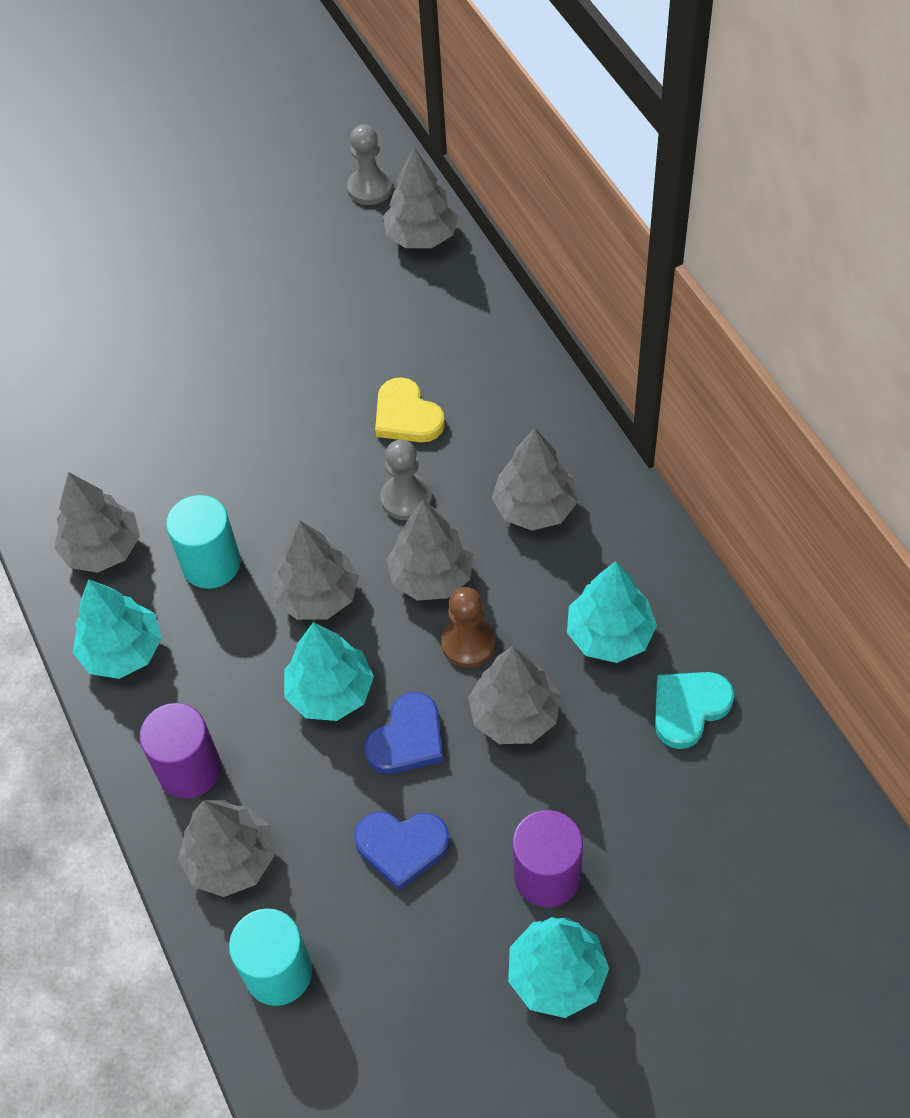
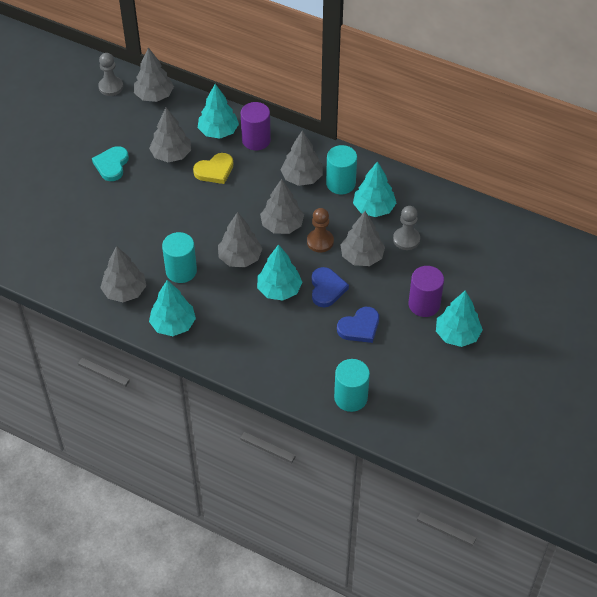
camera: 40 degrees left, 5 degrees down
(189, 769) = (246, 350): purple cylinder -> purple cylinder (256, 140)
(231, 859) = (294, 371): grey tree -> grey tree (171, 155)
(406, 498) = (244, 202): grey pawn -> grey pawn (406, 239)
(407, 416) = (215, 170): yellow heart -> yellow heart turned 45 degrees counterclockwise
(469, 350) = (218, 131): none -> turquoise tree
(591, 555) = (340, 183): none -> turquoise cylinder
(688, 708) = (426, 218): turquoise heart -> turquoise heart (112, 165)

